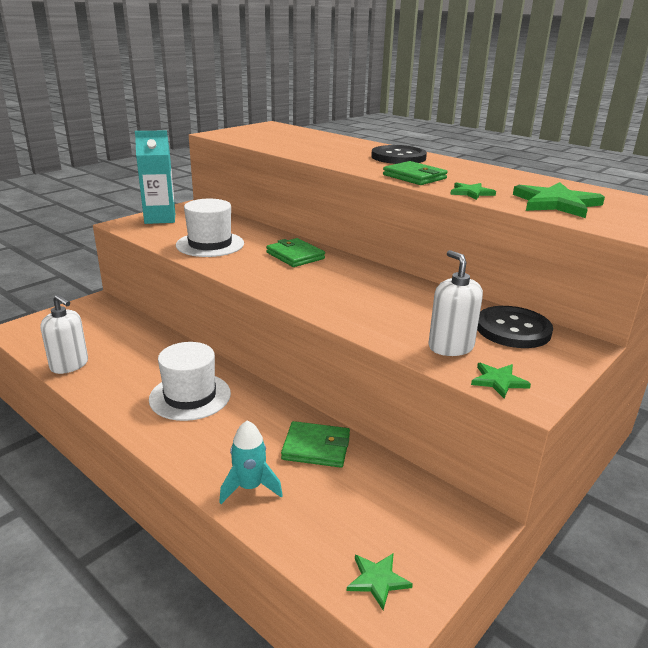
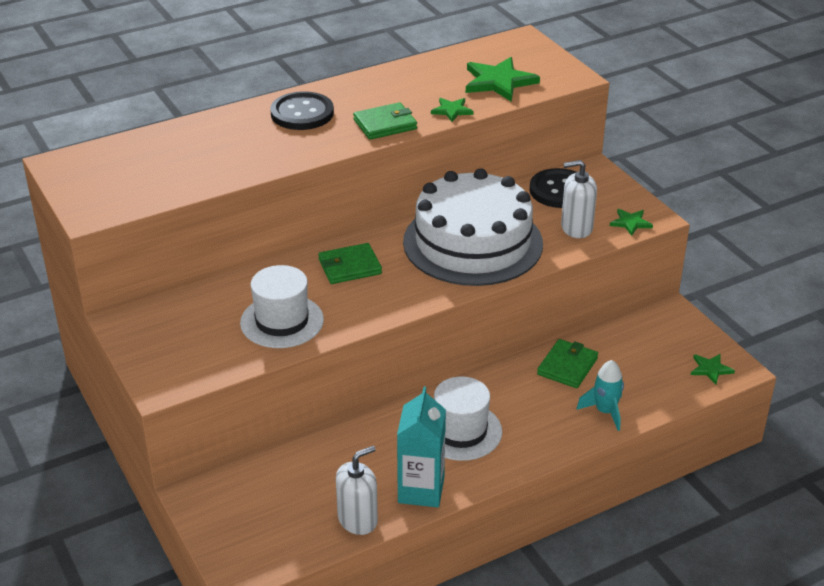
camera: 70 degrees left, 10 degrees up
(160, 218) = (159, 353): turquoise carton -> turquoise carton (421, 490)
(372, 297) = (472, 243): none -> white cake

